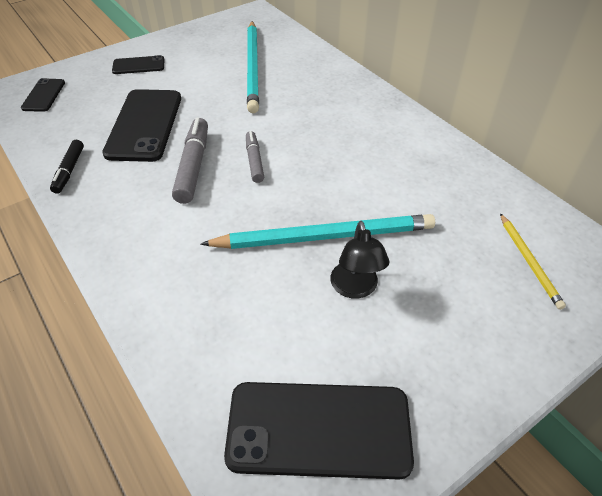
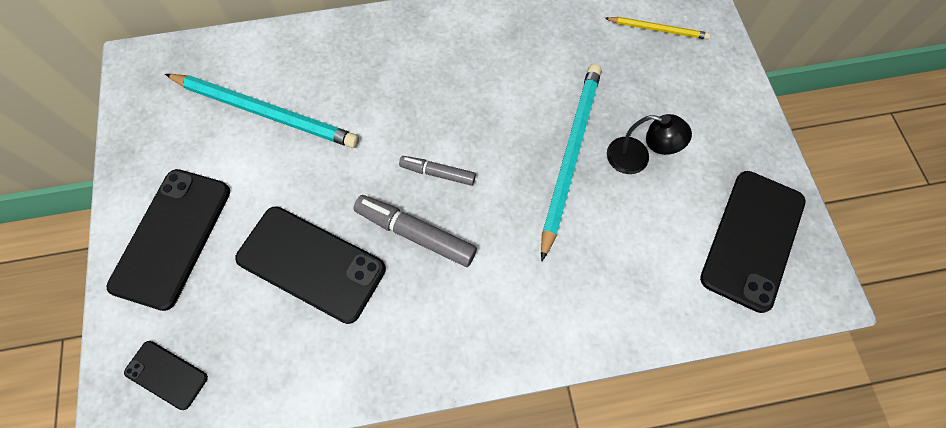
camera: 65 degrees left, 20 degrees up
(69, 170) = (353, 367): black marker -> none
(138, 65) = (172, 237): black phone -> black phone, size x1.94

